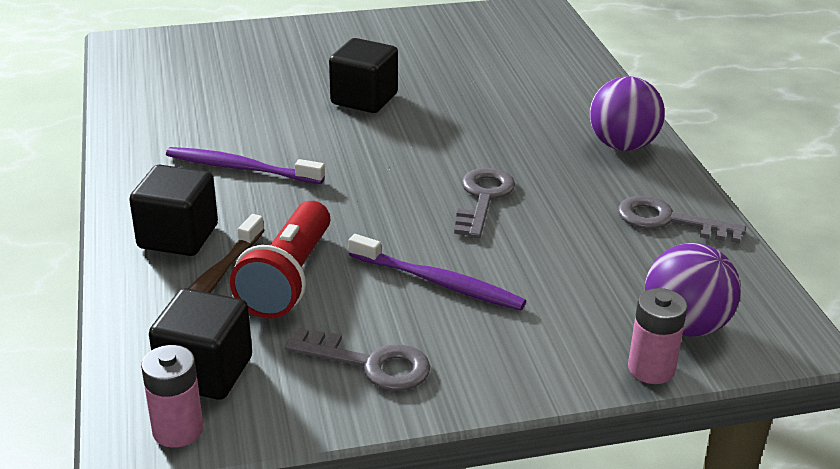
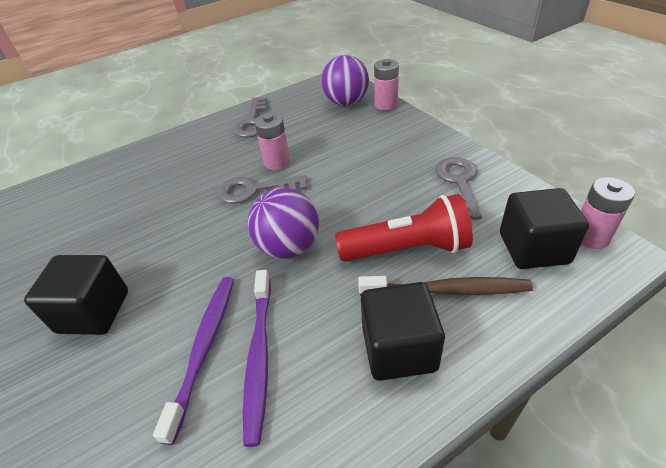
camera: 105 degrees left, 10 degrees up
(439, 282) = (363, 181): purple toothbrush -> purple toothbrush (204, 347)
(536, 224) = (277, 162): none -> pink battery
(622, 145) = (166, 152): purple ball -> purple ball (288, 247)

